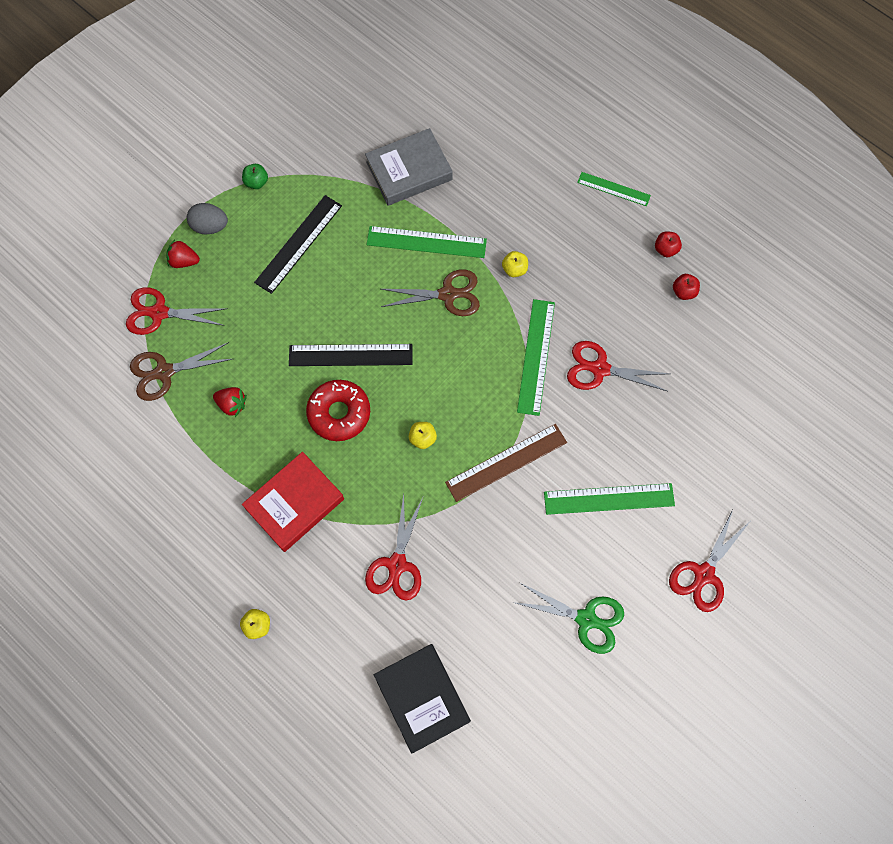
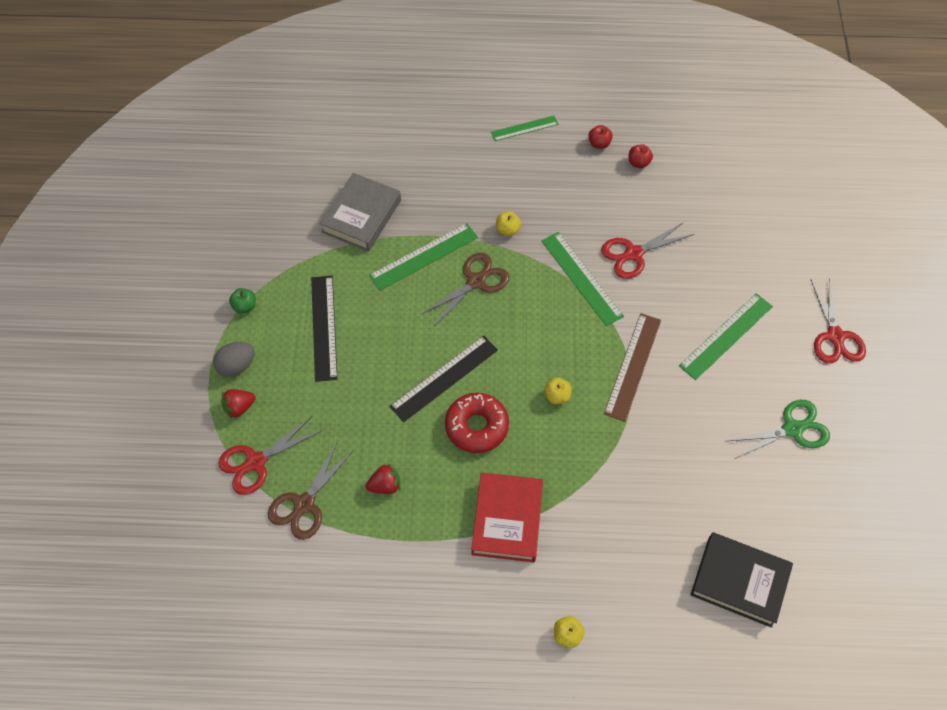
camera: 40 degrees left, 10 degrees down
(397, 564) = (627, 501): red scissors -> none

